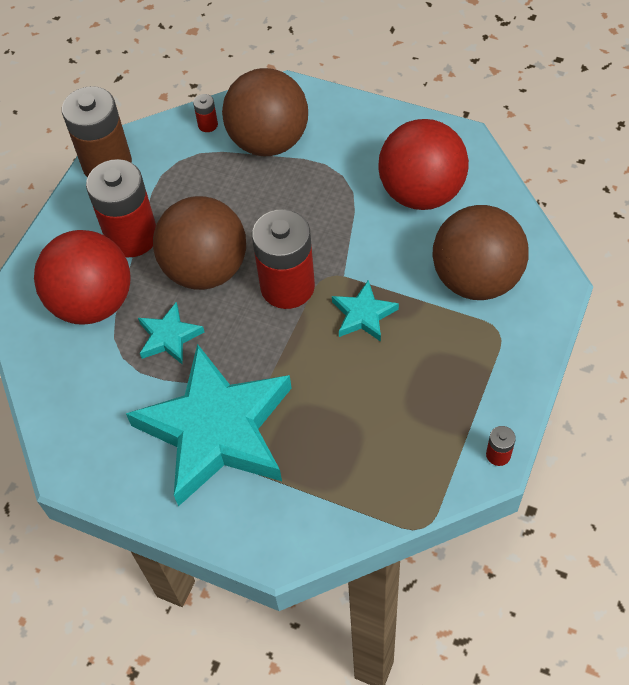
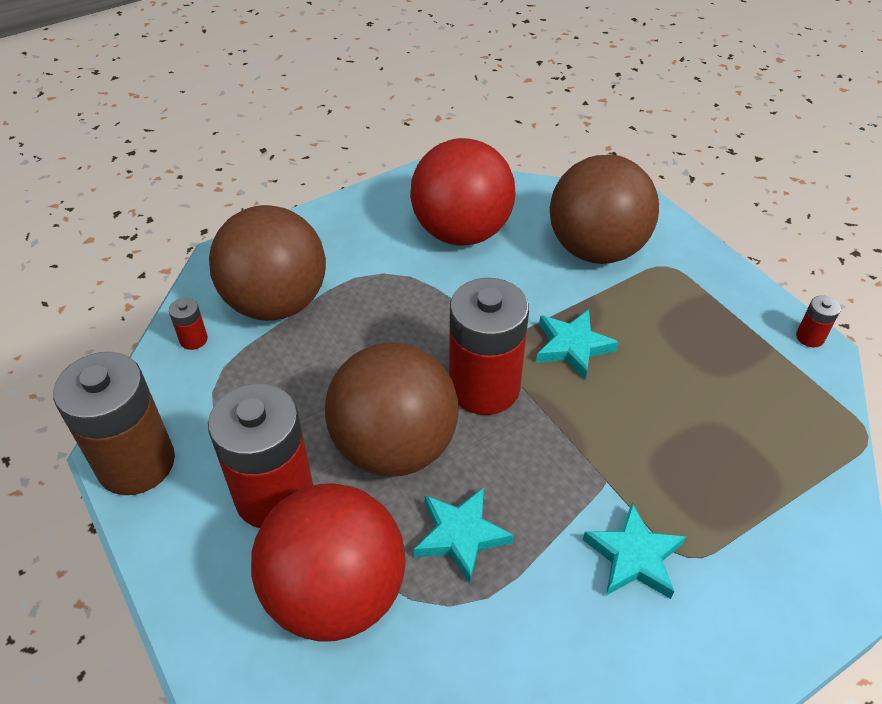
camera: 60 degrees left, 10 degrees down
(217, 430) = (634, 556): turquoise star -> turquoise star, size x0.43

